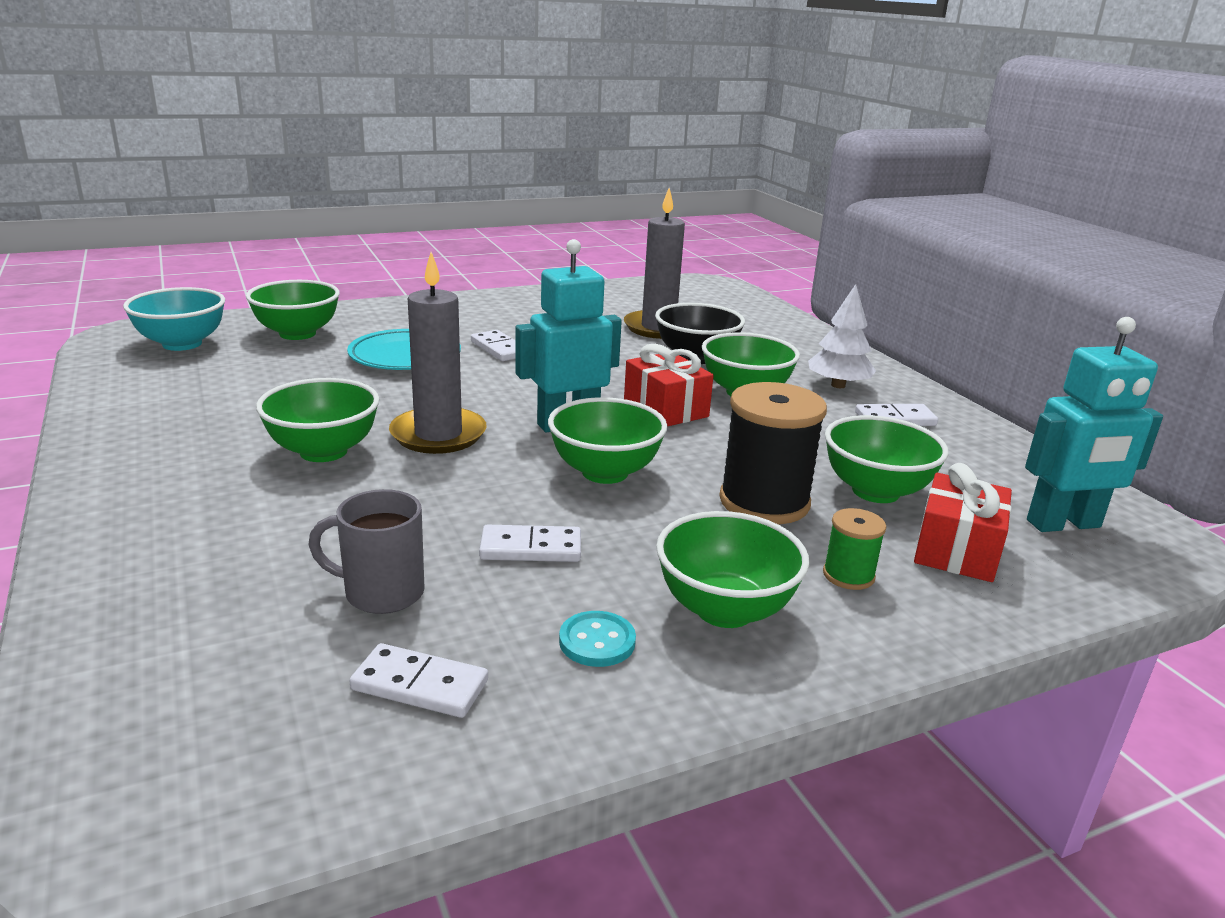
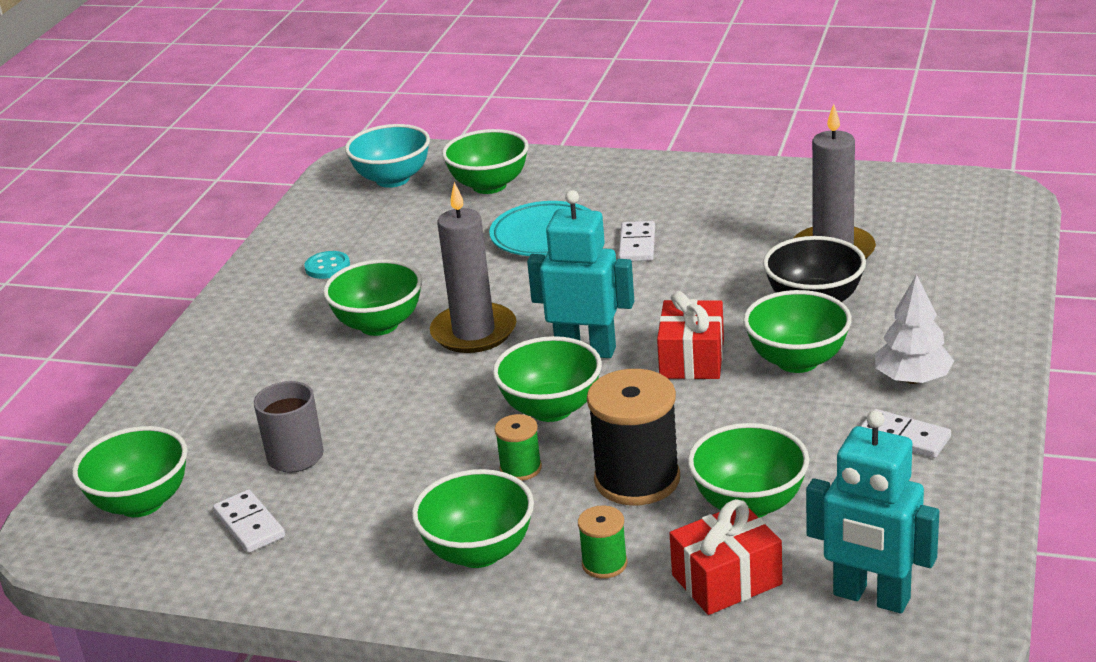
camera: 45 degrees right, 5 degrees up
(217, 721) = (141, 503): none -> green bowl
(531, 548) = (417, 457): white domino -> none
(597, 641) = (372, 539): turquoise button -> turquoise button (327, 267)
(650, 525) = (520, 468): none -> green spool

